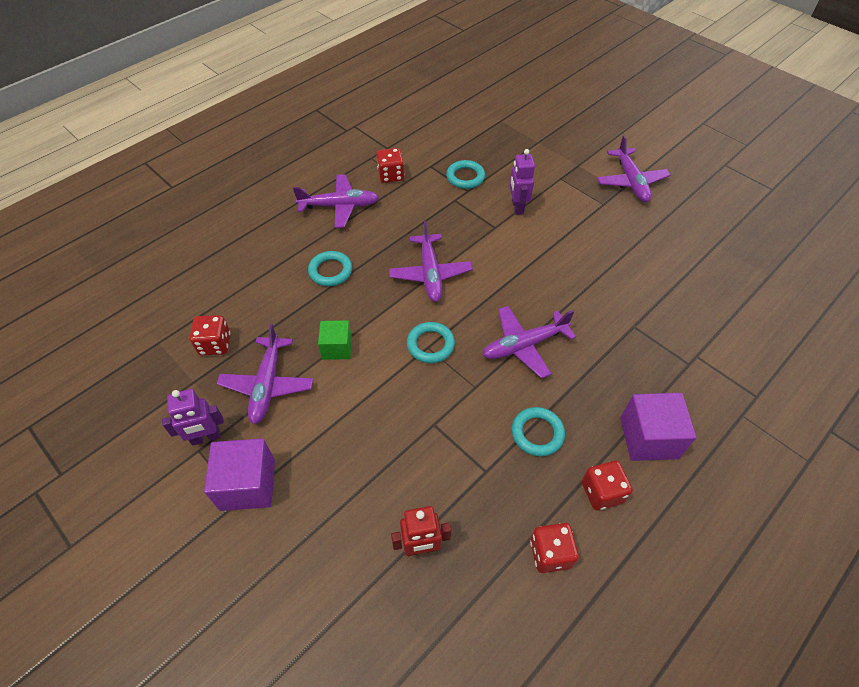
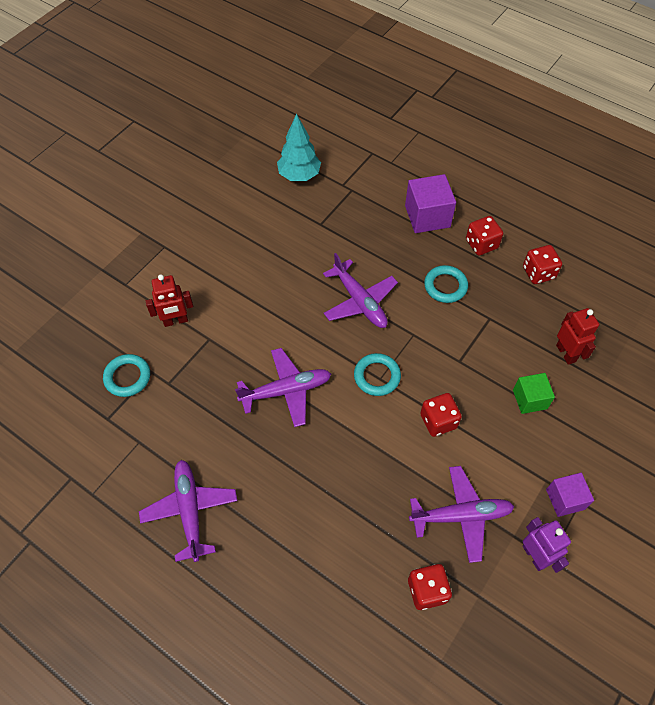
camera: 100 degrees left, 5 degrees up
(248, 484) = (565, 499): purple cube -> purple cube, size x0.64
(330, 271) = (299, 493): turquoise ring -> none
(337, 348) = (401, 460): green cube -> green cube (529, 399)
(391, 175) = (128, 461): red dice -> red dice (438, 421)
(517, 207) = (175, 321): purple robot -> red robot
(631, 181) = (128, 223): purple plane -> none
(707, 316) = (299, 175): none -> turquoise tree

